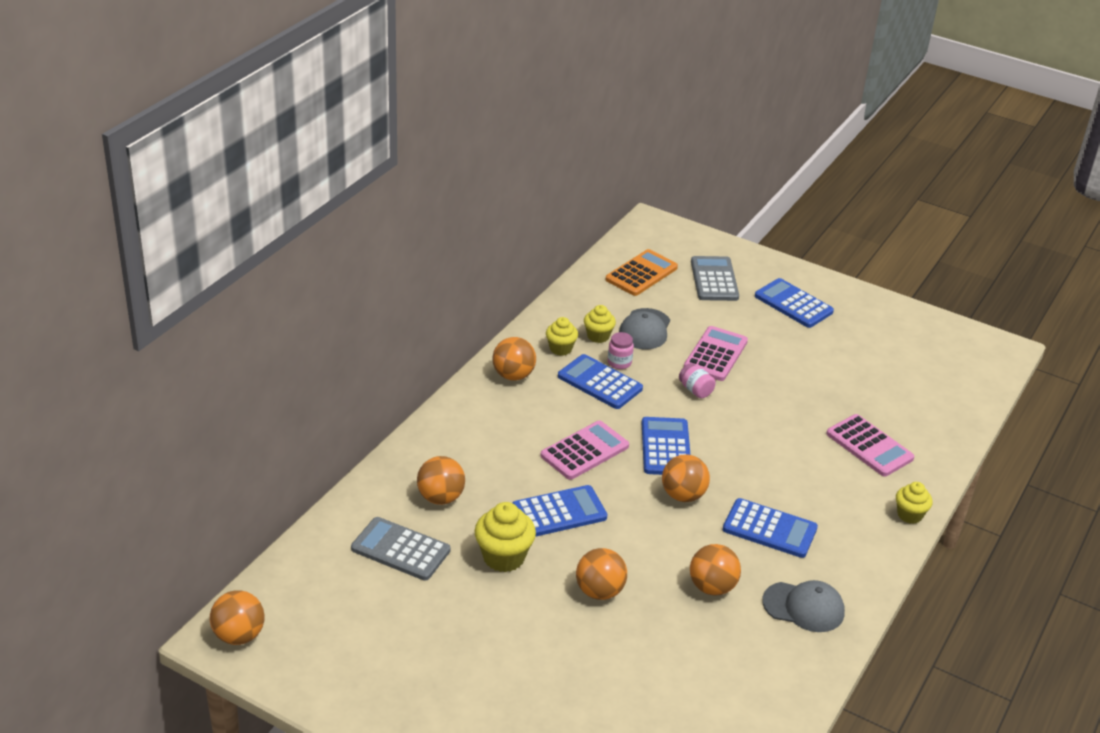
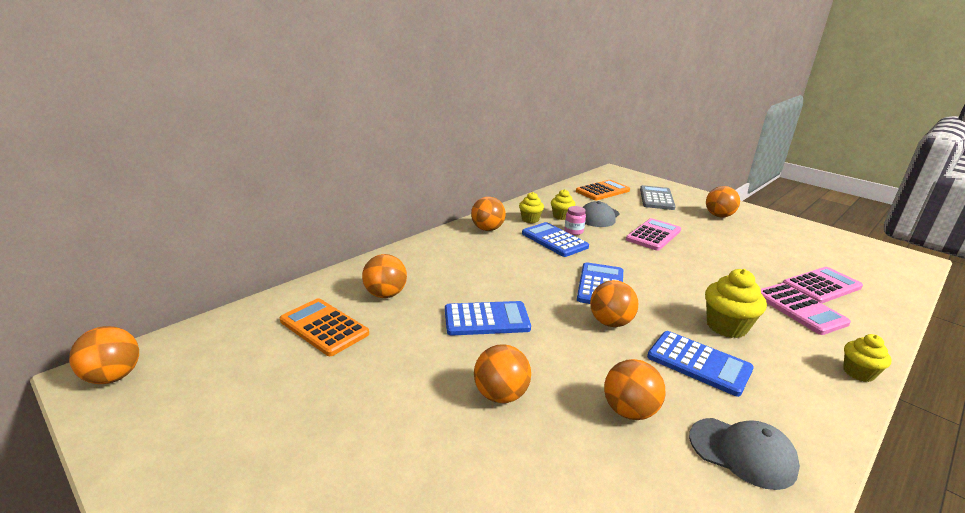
camera: 15 degrees right, 10 degrees down
(400, 550) = (324, 327): grey calculator -> orange calculator
(504, 557) = (416, 348): yellow cupcake -> yellow cupcake (726, 326)
(584, 451) = (527, 279): pink calculator -> pink calculator (821, 286)
(695, 390) = (633, 253): pink jar -> none
(793, 304) = (718, 216): blue calculator -> orange ball

